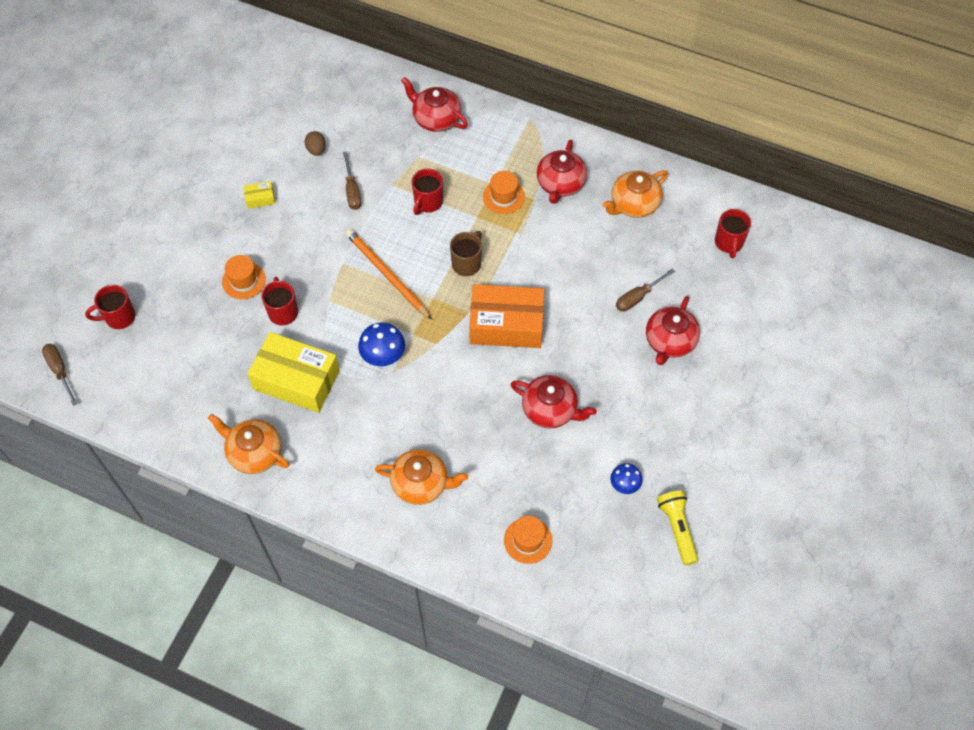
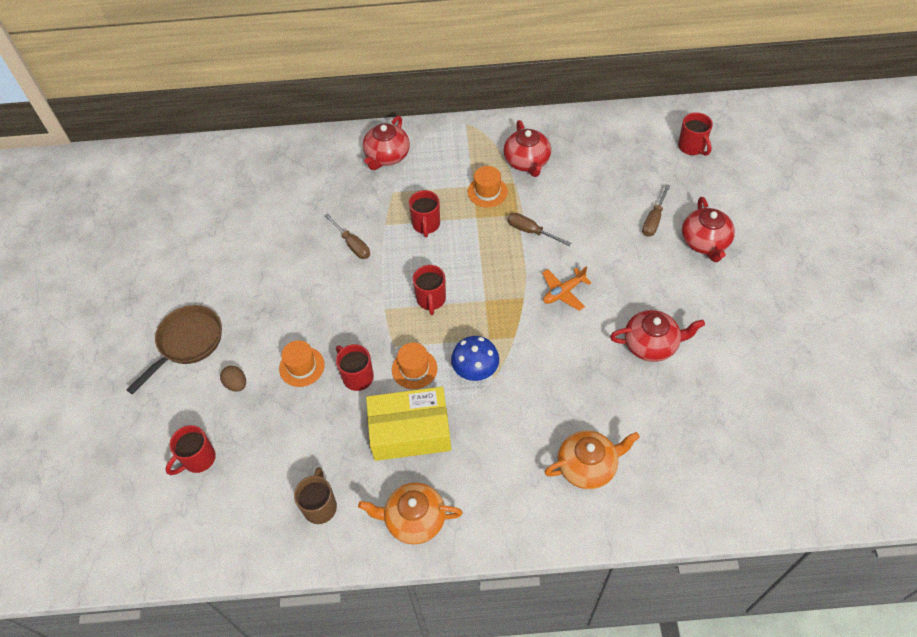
camera: 25 degrees left, 5 degrees down
(60, 371) = (166, 541): brown screwdriver -> brown screwdriver (531, 231)
(165, 214) = (187, 343): none -> brown pan
(260, 198) = (272, 288): yellow box -> none
(316, 150) = (297, 225): brown egg -> brown egg (236, 384)
(387, 274) = (431, 300): orange pencil -> red mug
(436, 118) = (387, 156): red teapot -> red teapot turned 75 degrees counterclockwise
(467, 263) = (494, 258): brown mug -> brown mug (320, 506)
(506, 324) = (563, 292): orange box -> orange plane
(528, 540) = (715, 466): orange hat -> orange hat (414, 369)
(624, 485) = (758, 375): blue mushroom -> none
(634, 204) = (597, 151): orange teapot -> none
(677, 529) = (827, 390): yellow flashlight -> none

